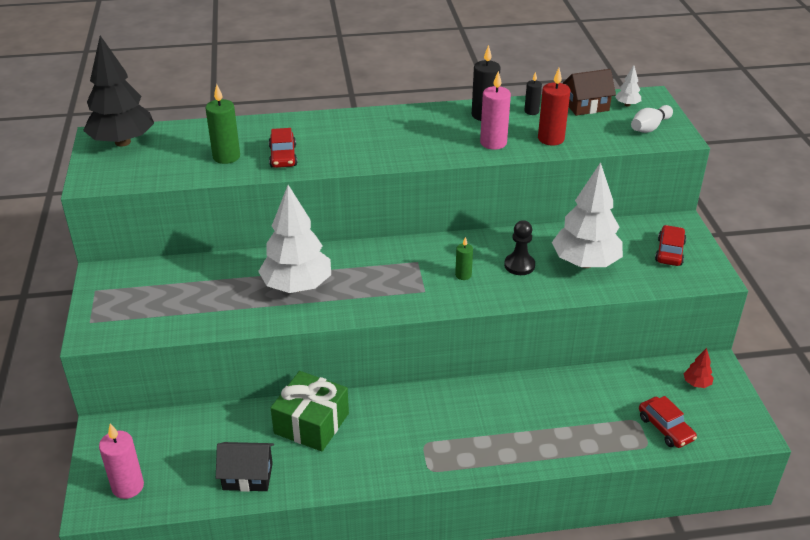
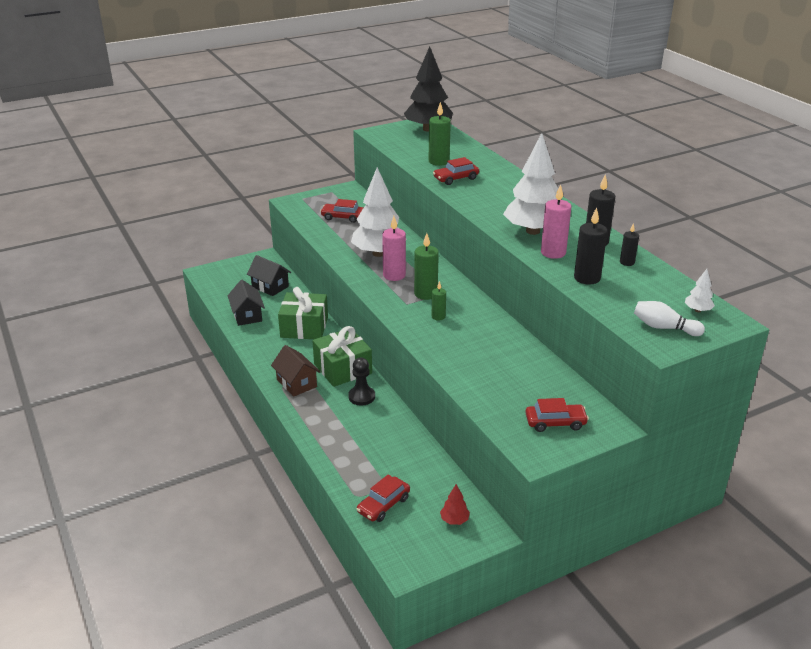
camera: 70 degrees right, 5 degrees down
(128, 486) = (224, 278): pink candle -> pink candle (394, 275)
(179, 295) = (342, 217): none -> red car
(188, 438) = (270, 286): none -> black house
(412, 272) = (425, 294): none -> green candle
(419, 407) = (342, 368): none -> green gift
(519, 265) = (470, 341): black pawn -> black pawn (361, 397)
(551, 139) = (587, 278): red candle -> black candle
(585, 263) = (499, 374): white tree -> white tree (533, 231)
(586, 106) = (668, 288): brown house -> brown house (296, 383)

